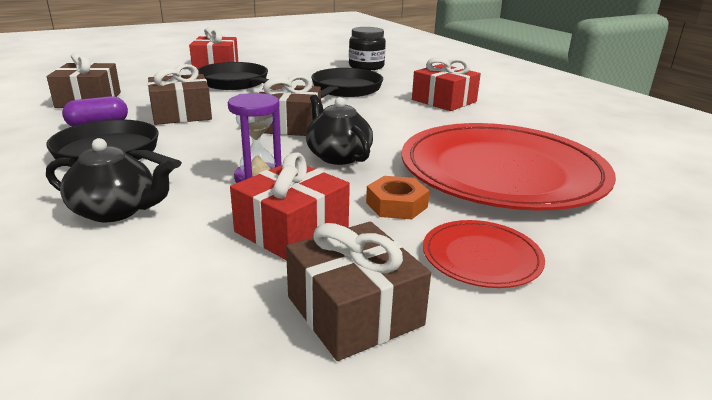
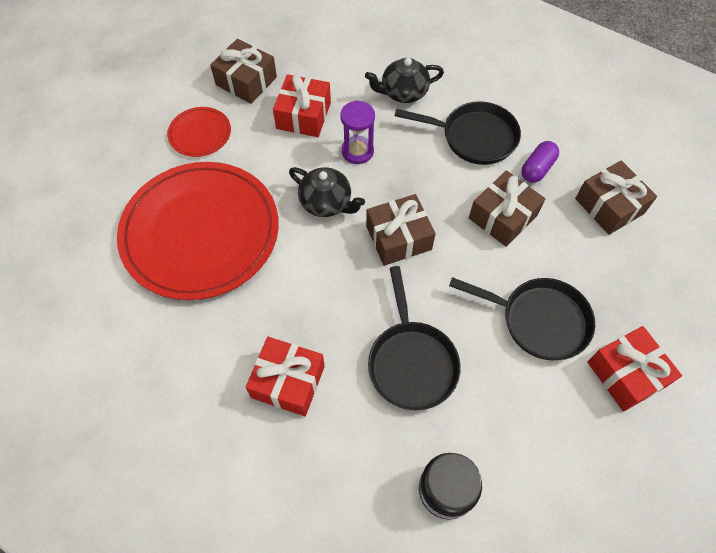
camera: 155 degrees right, 35 degrees up
(396, 205) = (259, 160): orange nut -> none

